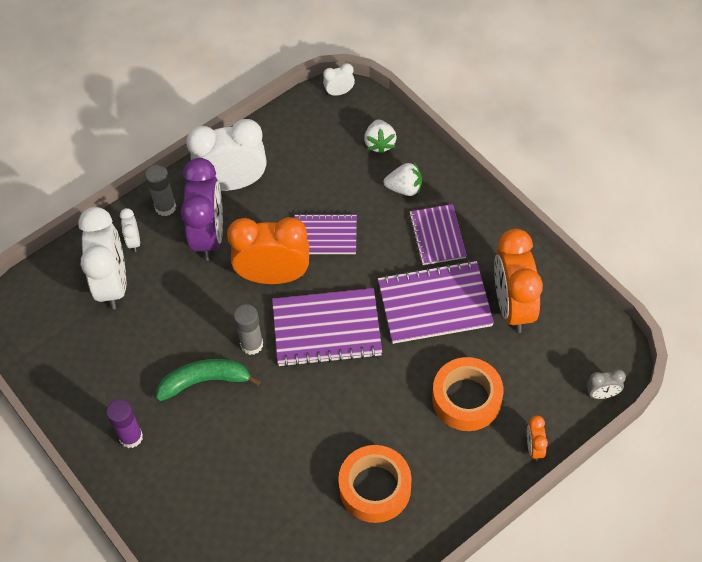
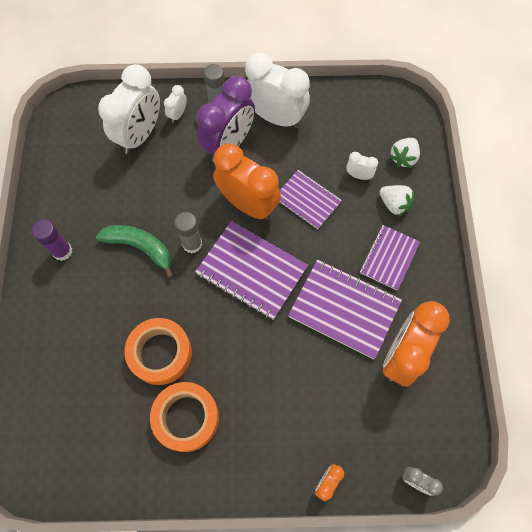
camera: 35 degrees right, 10 degrees up
(339, 92) = (405, 100): white clock -> white clock (358, 175)
(466, 399) = (307, 402): orange tape -> orange tape (160, 353)

